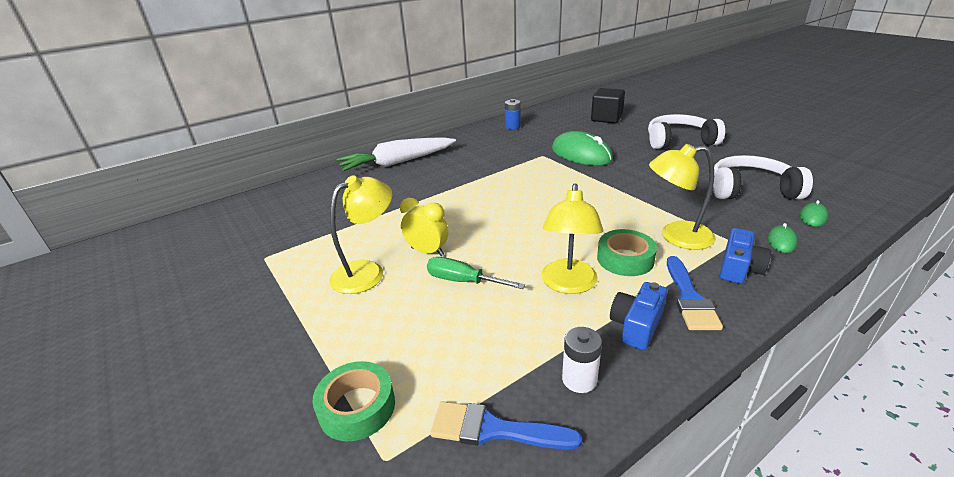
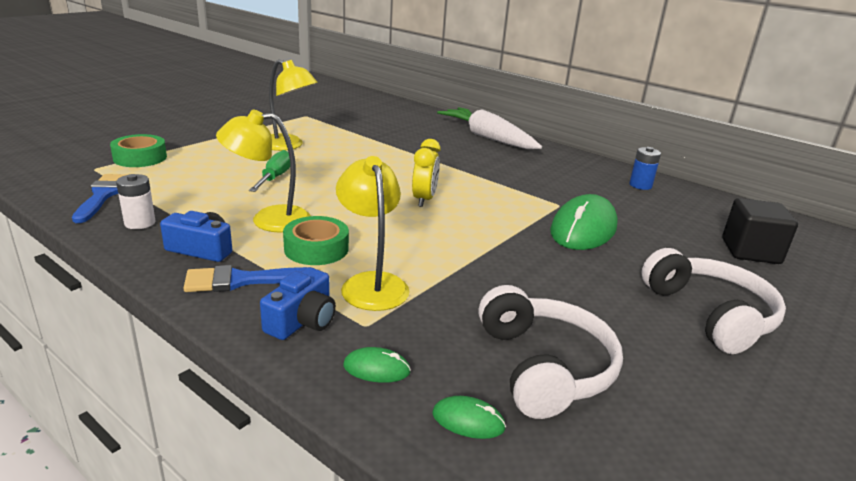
camera: 70 degrees right, 5 degrees down
(427, 251) = (320, 162): yellow clock -> yellow clock (424, 200)
(739, 268) = (302, 320): blue camera -> blue camera turned 75 degrees counterclockwise

